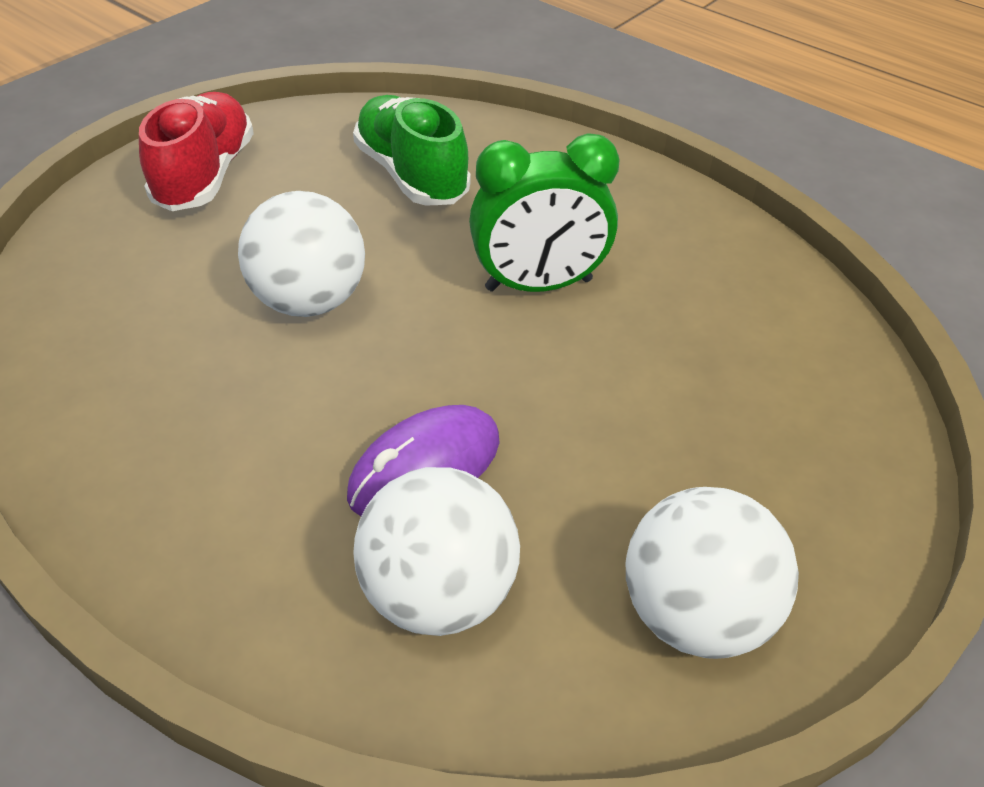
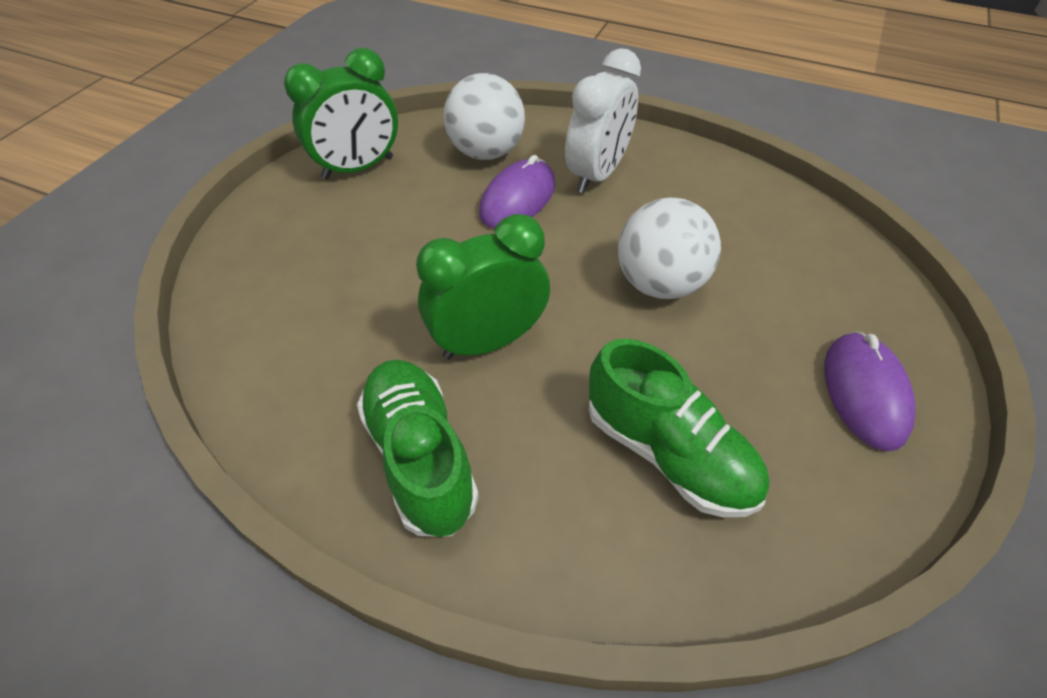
camera: 165 degrees right, 5 degrees up
(205, 175) = (864, 392): red shoe -> purple mouse
(270, 486) = (597, 175): none -> white clock
(627, 212) = (420, 457): none -> green shoe
(694, 613) = (358, 168): white ball -> green clock

